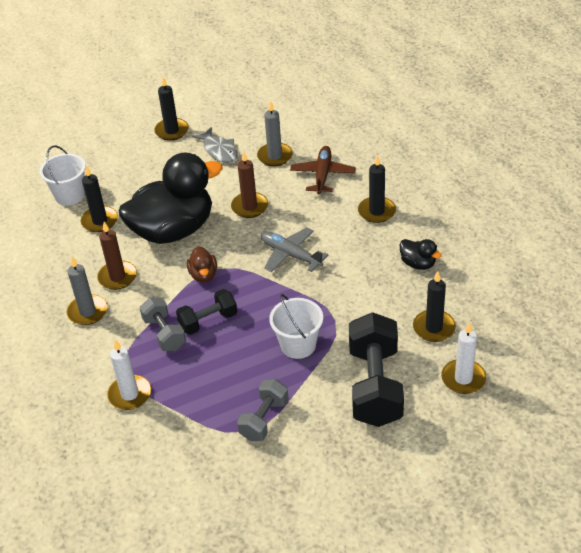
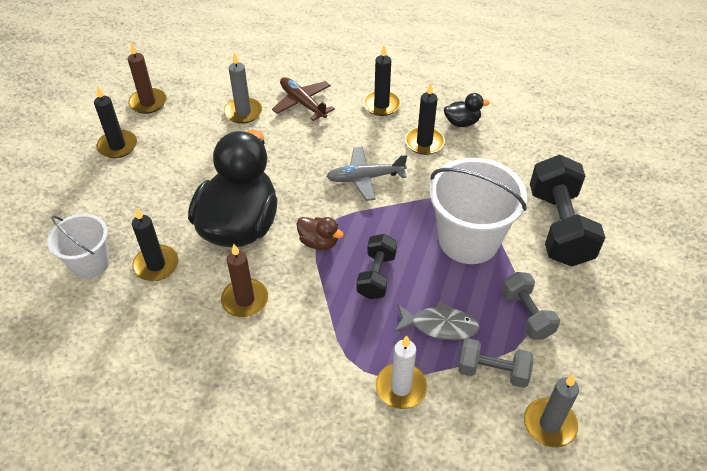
camera: 50 degrees left, 5 degrees up
(87, 312) = (260, 351): grey candle -> grey candle (549, 424)
(164, 333) = (355, 314): grey dumbbell -> grey dumbbell (492, 371)
(219, 150) = (187, 136): grey fish -> grey fish (439, 325)
(249, 207) = (279, 163): brown candle -> brown candle (148, 103)
(298, 345) = (468, 240): white bucket -> white bucket, size x1.65
(375, 386) = (559, 227): black dumbbell -> black dumbbell turned 45 degrees clockwise
(434, 328) = (535, 158): black candle -> black candle (424, 142)
(463, 378) = (600, 178): white candle -> none

